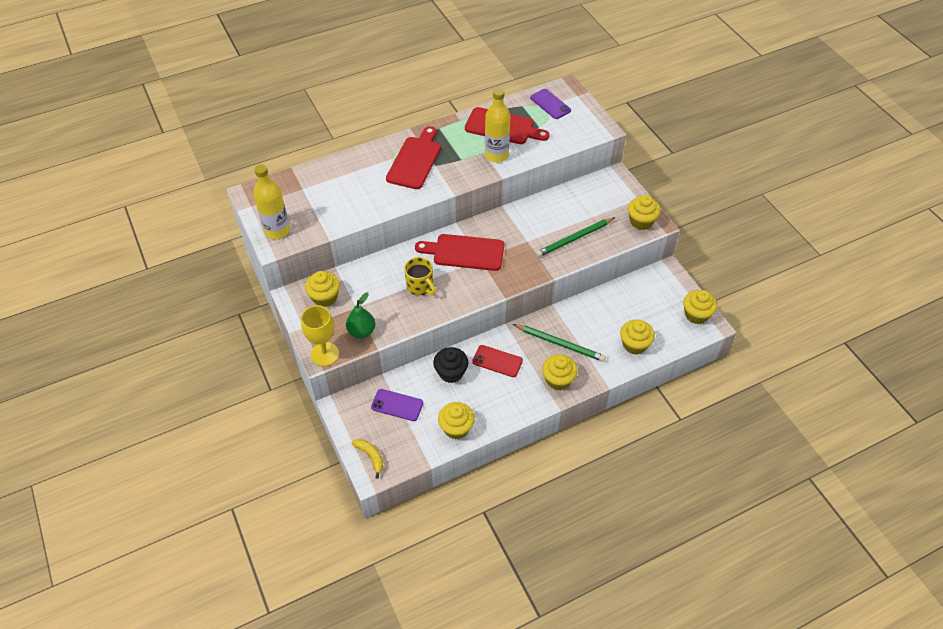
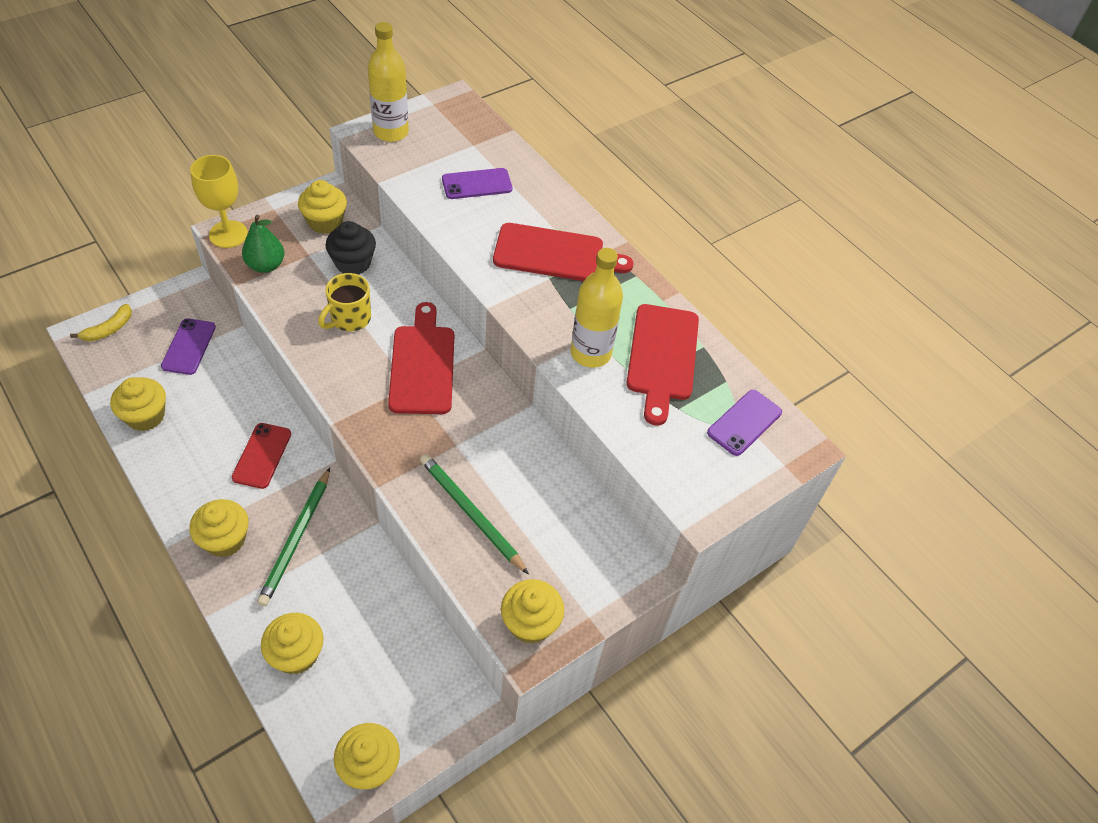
camera: 75 degrees right, 0 degrees up
(343, 190) = (477, 184): none -> purple phone
(451, 372) = (242, 401): black cupcake -> black cupcake (353, 263)

